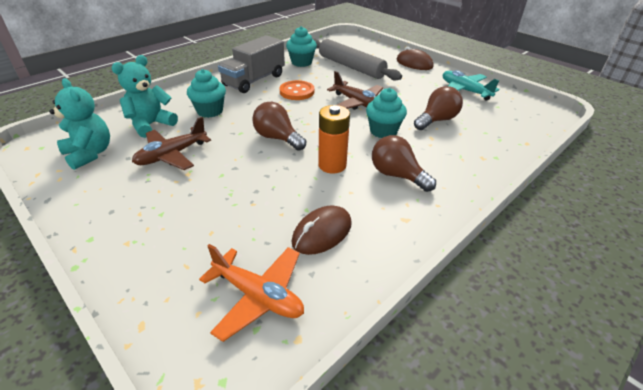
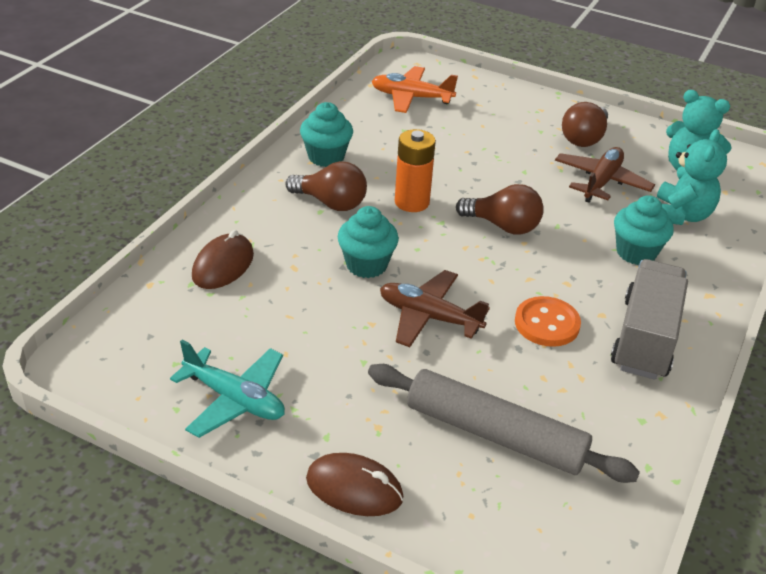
camera: 160 degrees right, 0 degrees up
(301, 62) = (609, 424): turquoise cupcake -> turquoise cupcake (326, 157)
(322, 233) = (386, 139): brown mouse -> brown mouse (223, 265)
(436, 120) = (288, 303): brown light bulb -> brown light bulb (584, 138)

